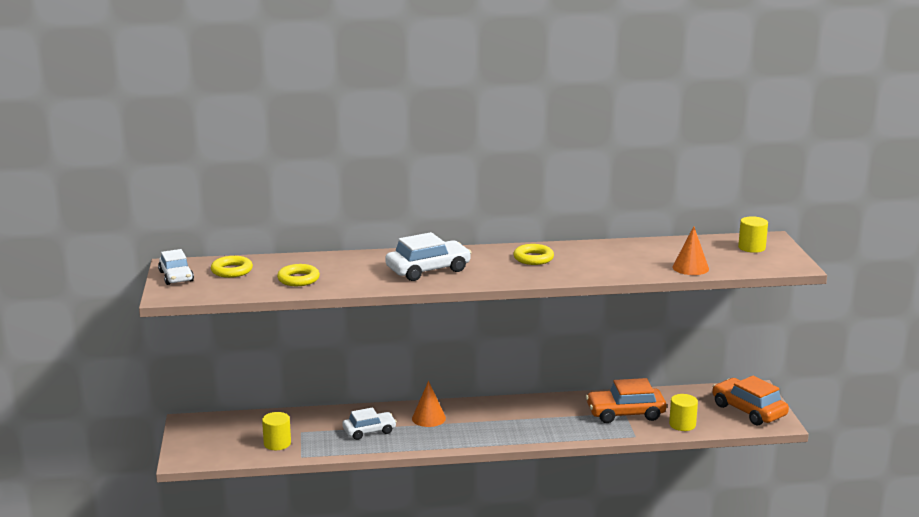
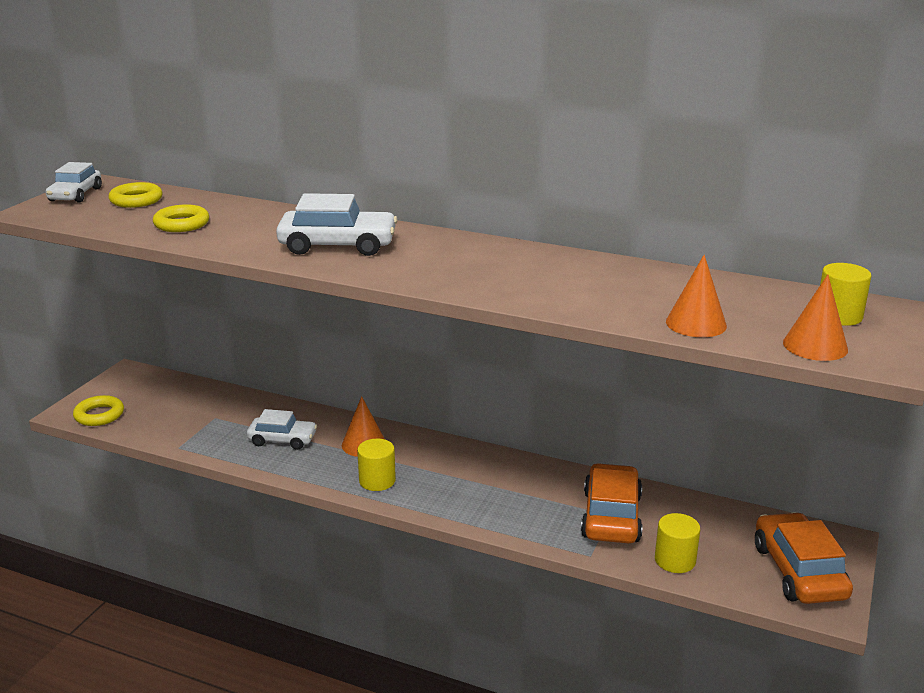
camera: 30 degrees right, 5 degrees up
(277, 443) = (175, 424): yellow cylinder -> yellow cylinder (377, 481)
(533, 258) = (489, 260): yellow ring -> yellow ring (99, 415)
(625, 413) = (611, 516): orange car -> orange car turned 75 degrees clockwise
(758, 265) = (815, 346): none -> orange cone

